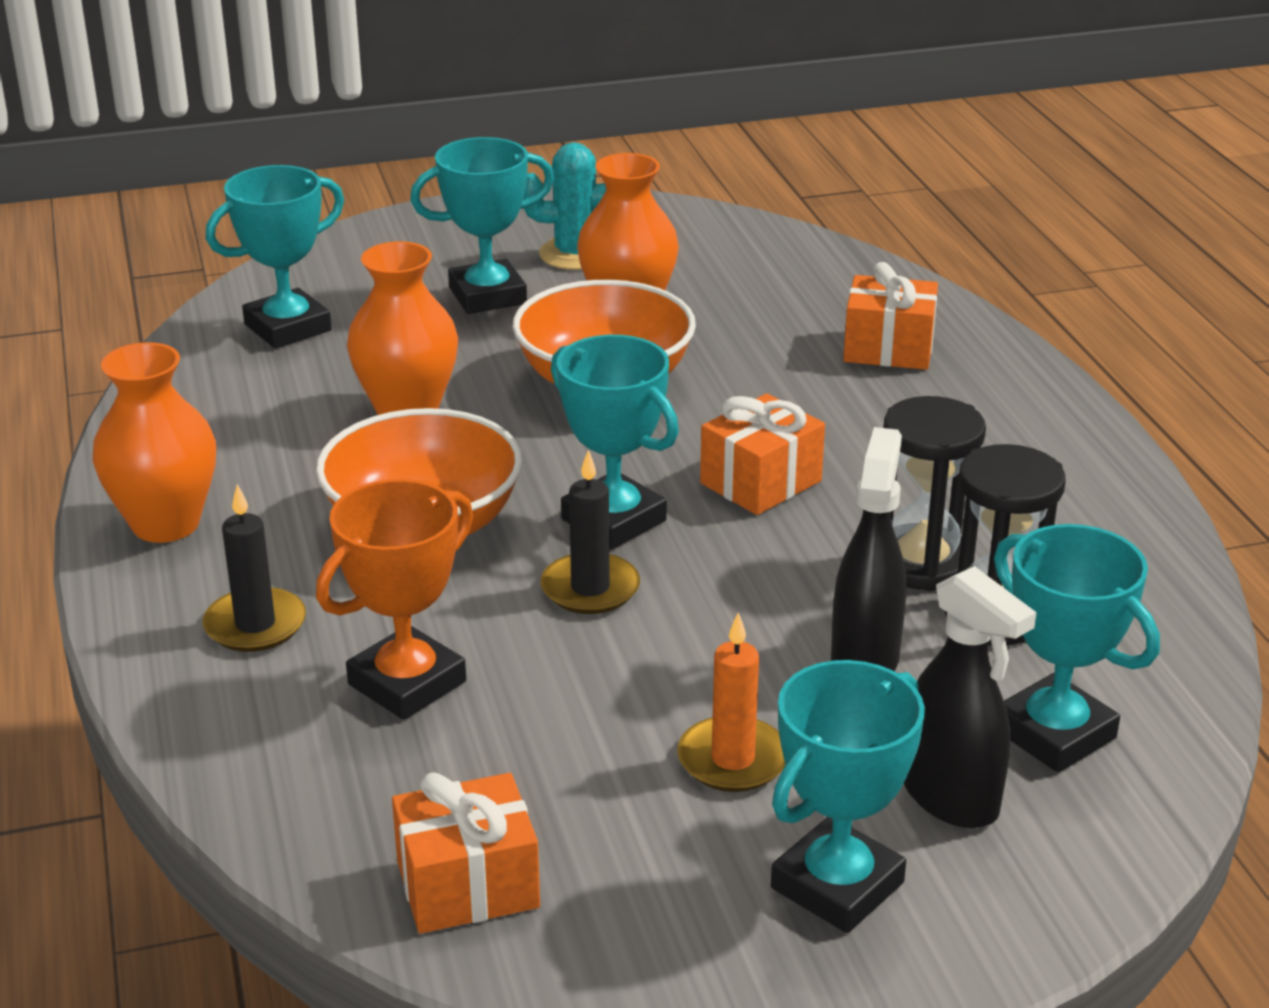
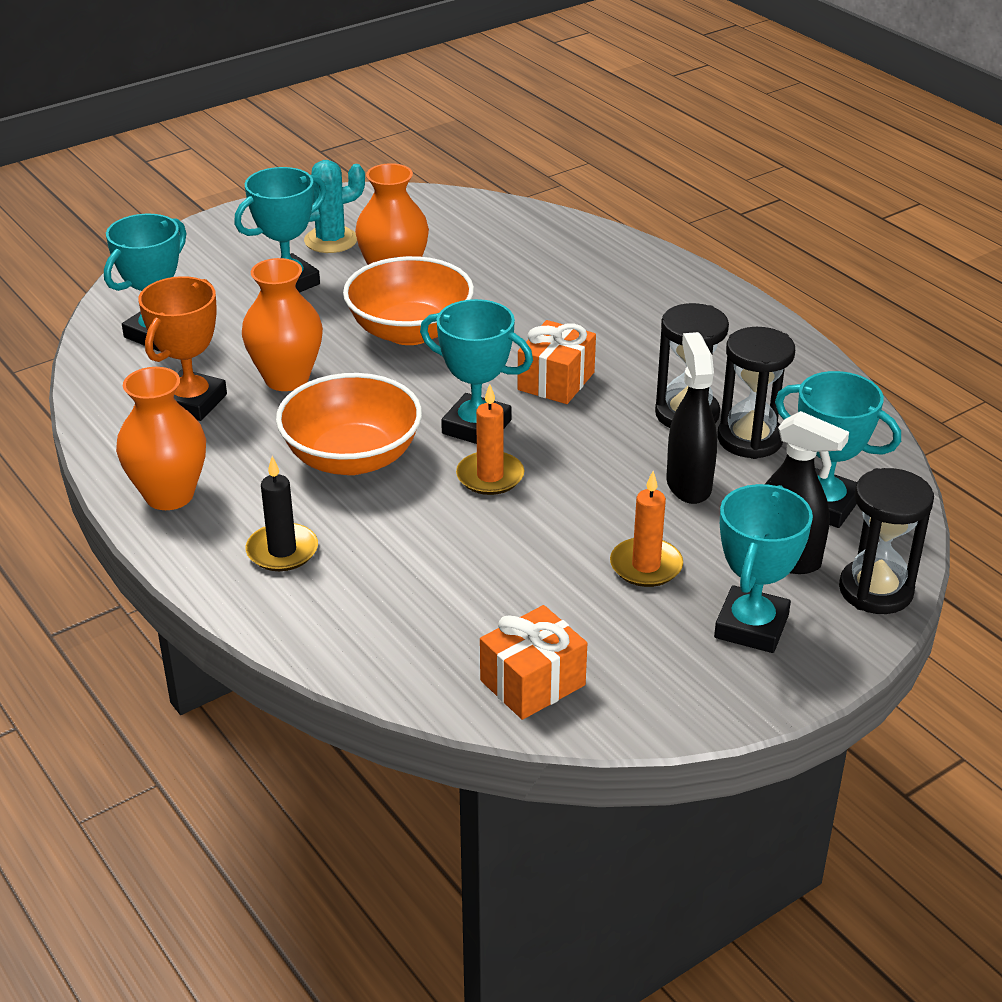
camera: 20 degrees left, 5 degrees up
(407, 683) = (410, 566): orange trophy -> orange trophy (192, 402)
(590, 588) = (490, 476): black candle -> orange candle
(888, 349) = (584, 271): orange gift -> none
(1064, 879) = (875, 590): none -> black hourglass

